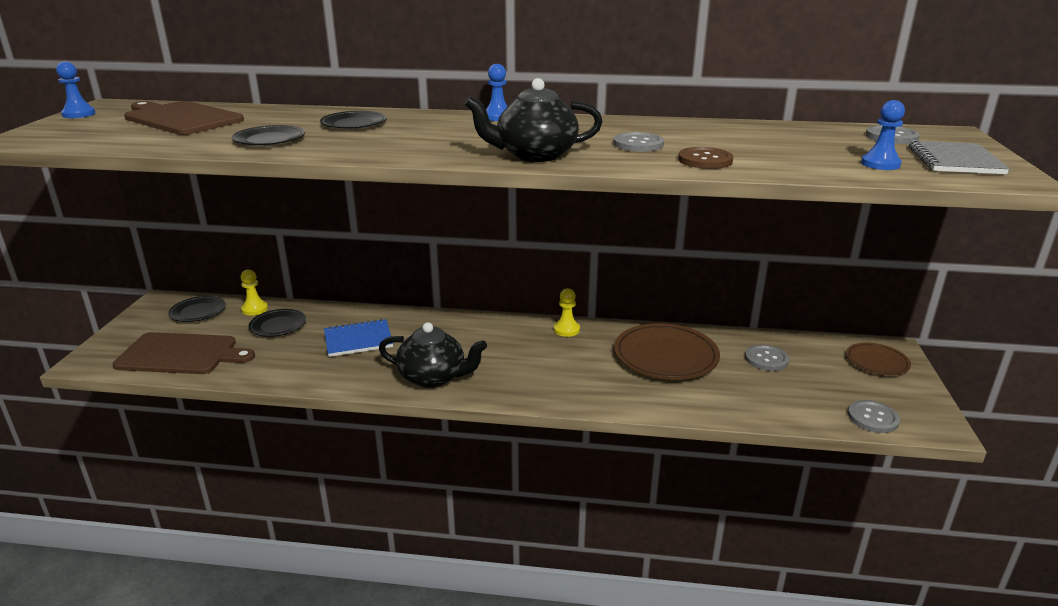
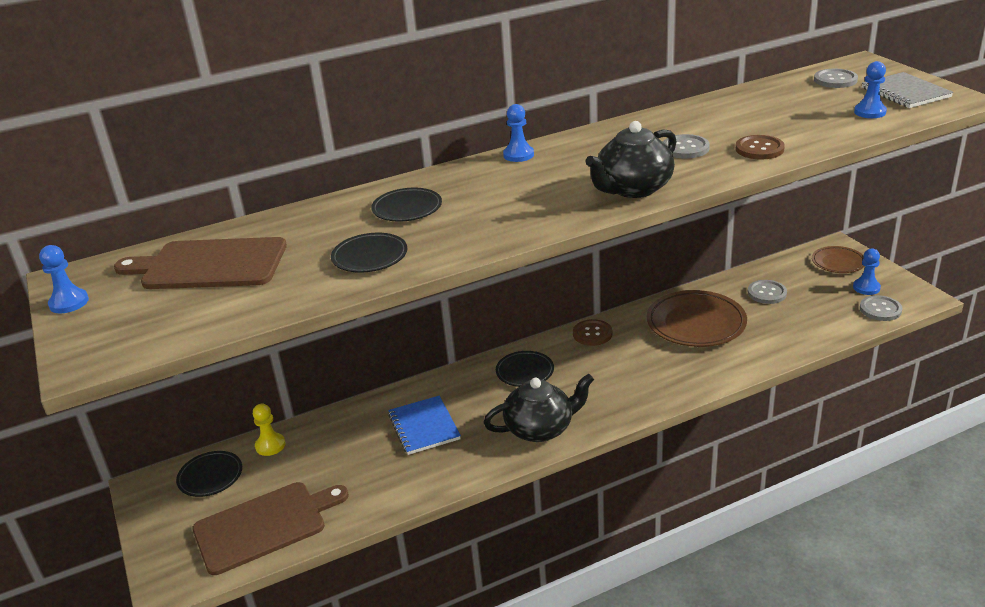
camera: 30 degrees left, 5 degrees up
(278, 326) = (322, 450): black plate -> black plate (525, 372)
(358, 340) = (424, 427): blue notebook -> blue notebook turned 60 degrees counterclockwise
(566, 330) = (592, 334): yellow pawn -> brown button
(881, 394) = (866, 288): none -> blue pawn

